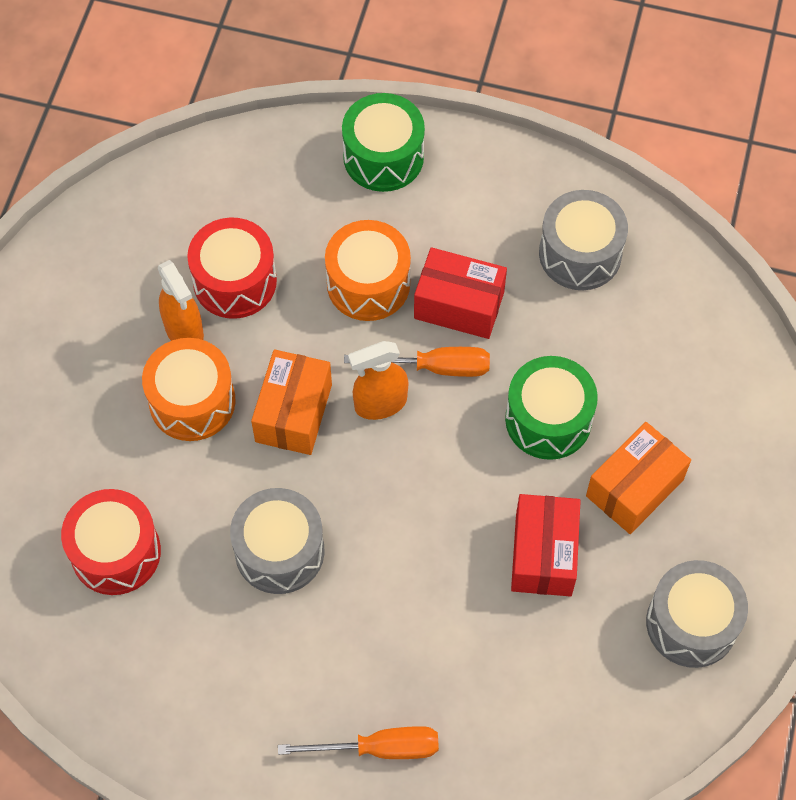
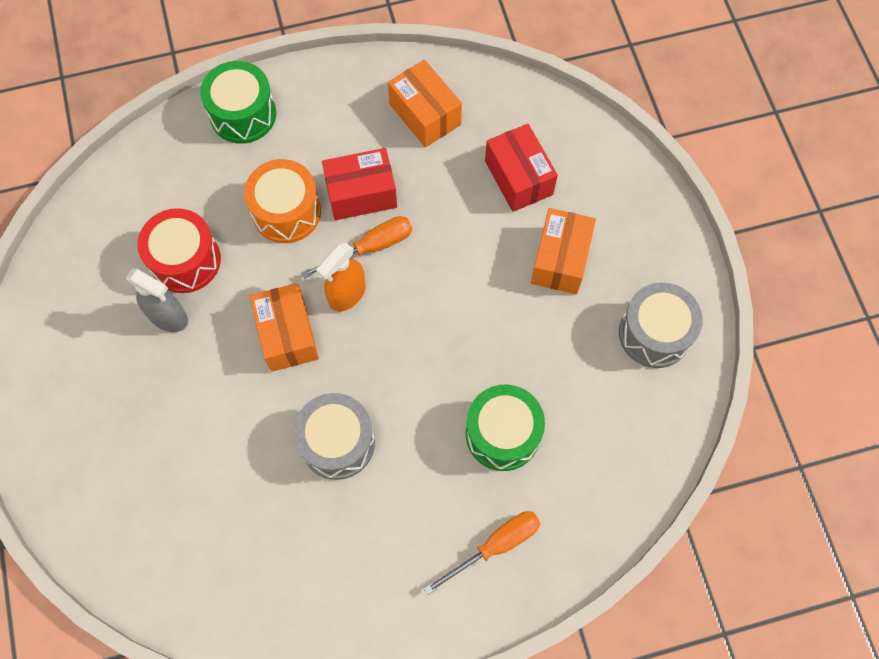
camera: 30 degrees left, 5 degrees up
(116, 552) = (214, 512): red drum -> none
(184, 331) = (168, 317): orange spray bottle -> grey spray bottle
(192, 401) = (206, 366): orange drum -> none
(543, 554) = (526, 341): red box -> red box (518, 178)
(548, 419) = (472, 243): green drum -> green drum (502, 434)
(580, 253) = (425, 114): grey drum -> orange box

